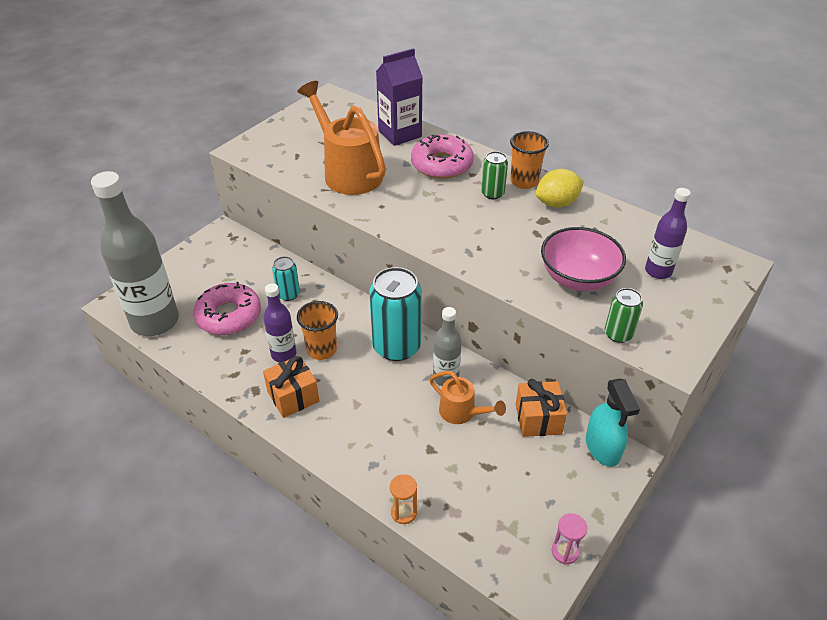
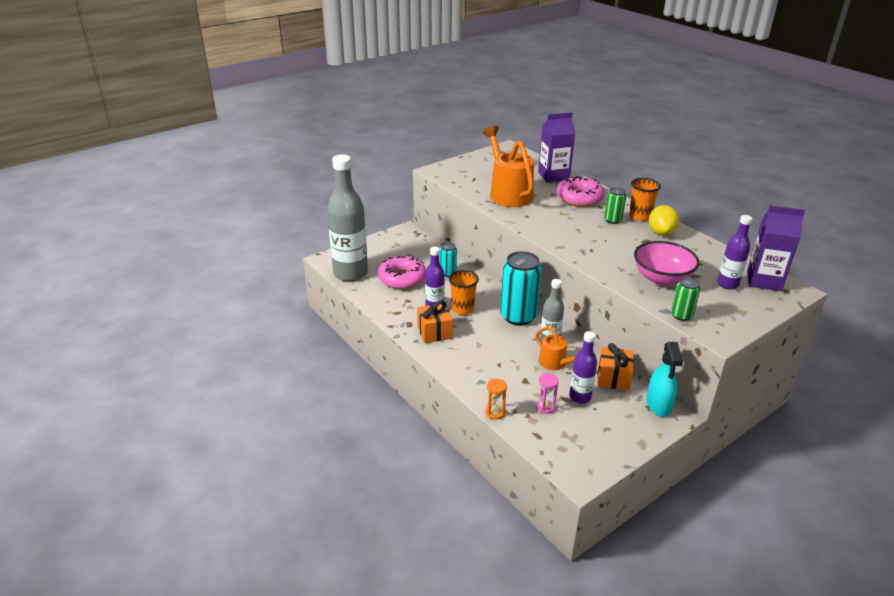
camera: 15 degrees right, 10 degrees down
(505, 459) = (580, 397): none -> purple bottle
(557, 203) = (661, 233): yellow lemon -> yellow lemon turned 75 degrees counterclockwise
(565, 551) = (608, 459): pink hourglass -> pink hourglass (545, 407)
(698, 257) = (764, 281): none -> purple carton

